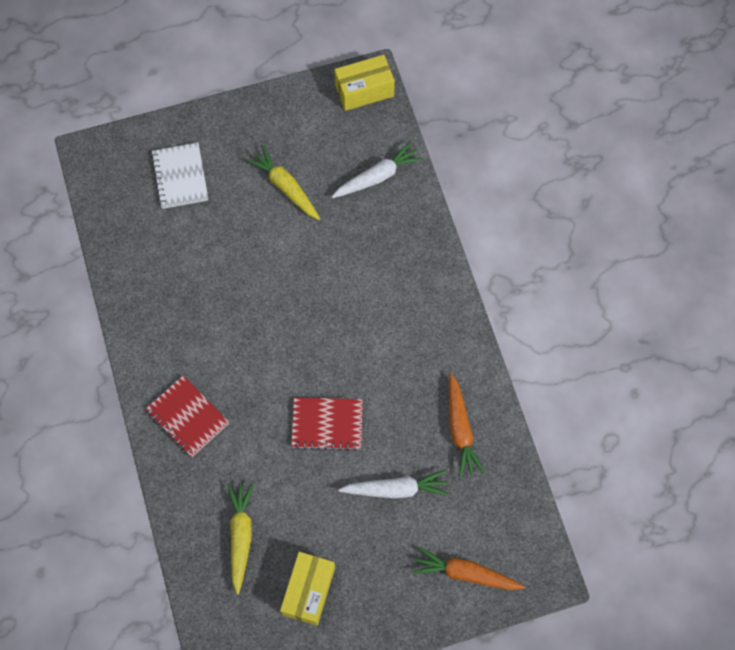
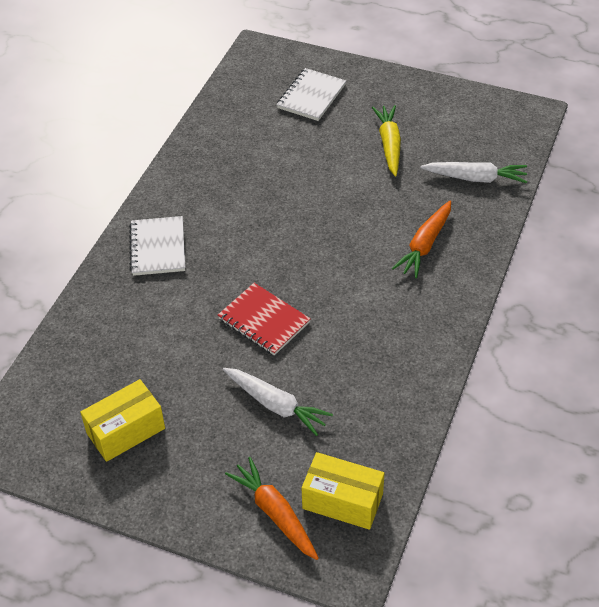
camera: 40 degrees right, 20 degrees down
(187, 417) = (158, 248): red notebook -> white notebook
(240, 536) = (113, 354): yellow carrot -> none
(364, 90) = (518, 118): yellow box -> yellow box (342, 501)
(460, 430) = (378, 398): orange carrot -> orange carrot (425, 245)

